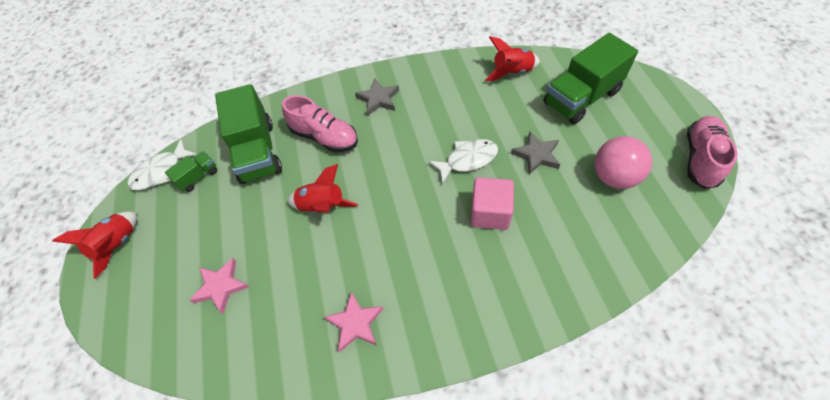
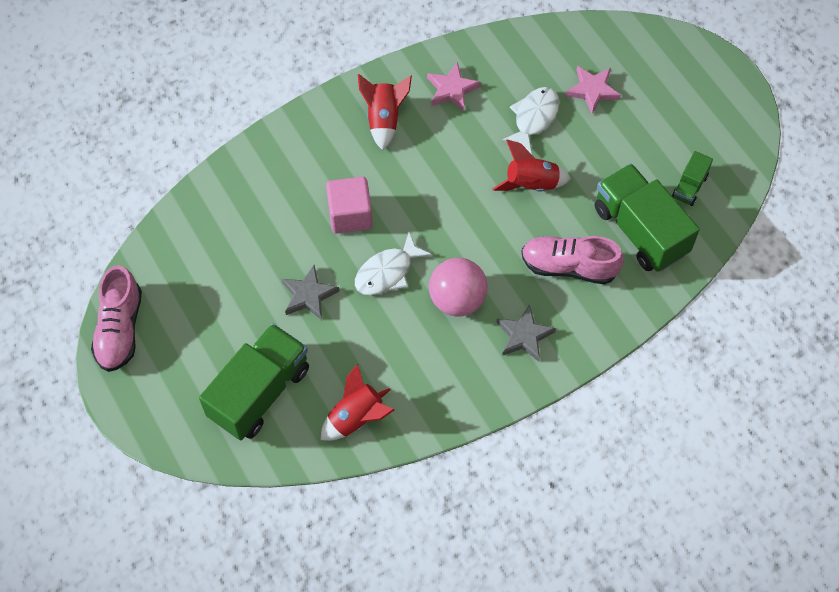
camera: 160 degrees right, 5 degrees up
(117, 245) = (723, 102): red rocket -> red rocket (384, 119)
(160, 171) = (738, 183): white fish -> white fish (534, 118)
(614, 177) = (219, 285): pink ball -> pink ball (457, 299)

